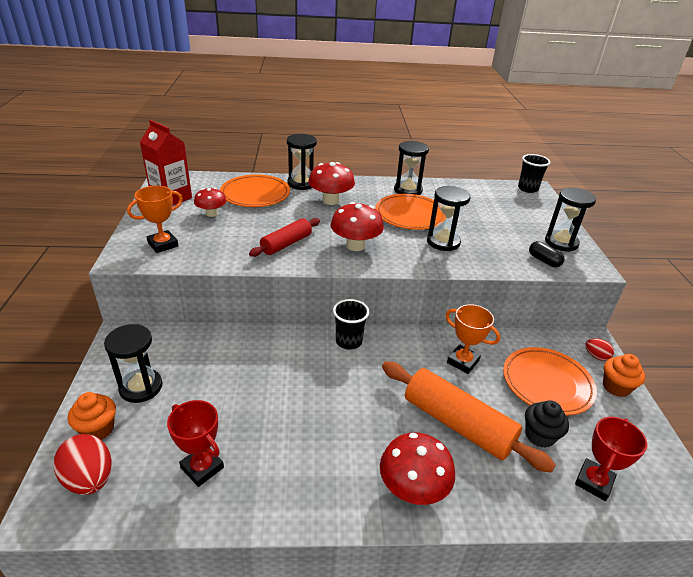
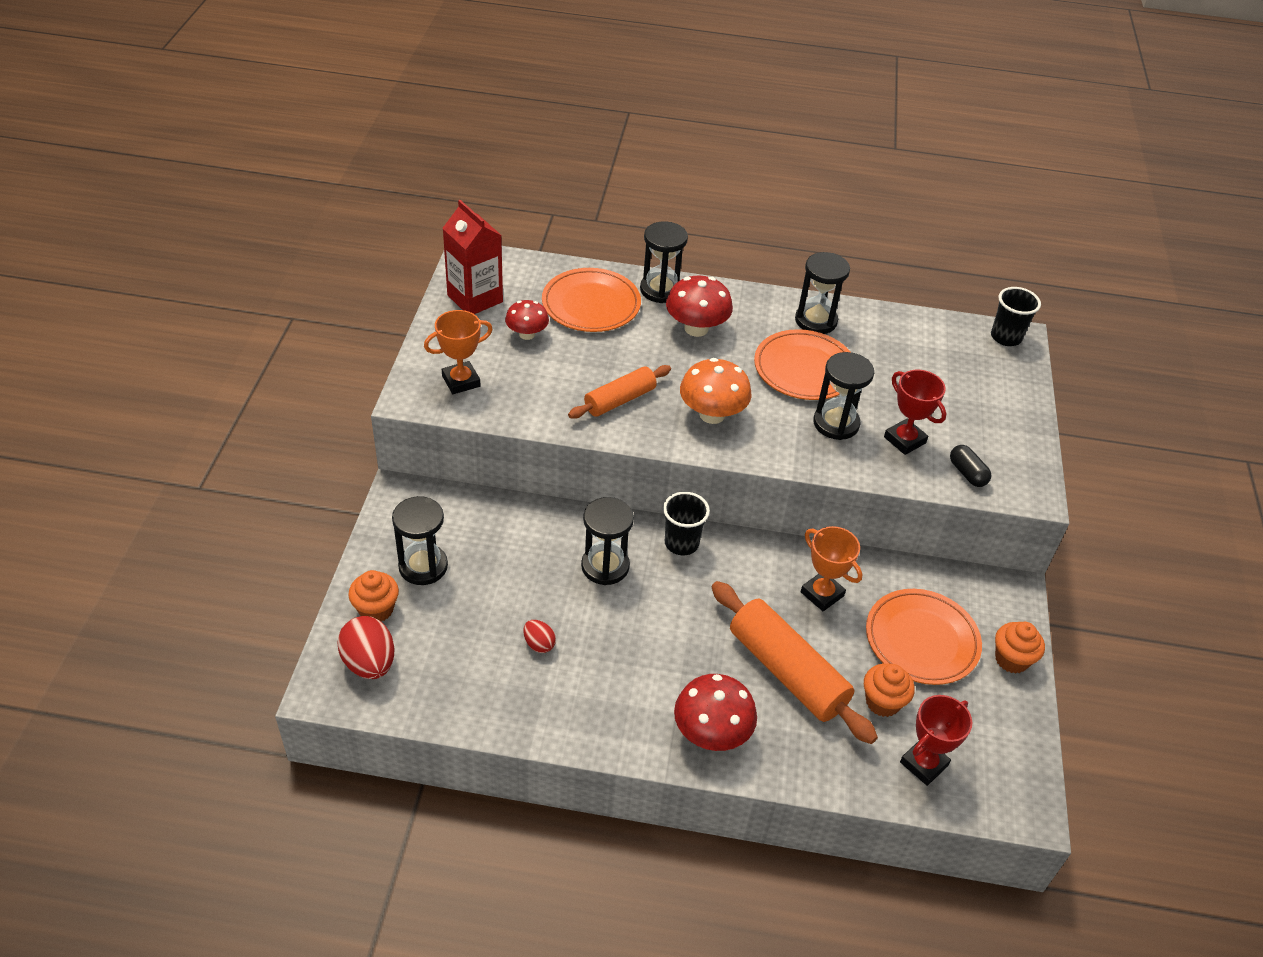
camera: 10 degrees right, 10 degrees up
(202, 467) = (486, 671): red trophy -> red trophy (904, 440)
(286, 244) = (620, 400): red rolling pin -> orange rolling pin
(355, 245) = (712, 414): red mushroom -> orange mushroom
(539, 436) = (882, 702): black cupcake -> orange cupcake
(561, 242) = (1008, 446): black hourglass -> black hourglass (605, 566)
(596, 356) = (1006, 614): red egg -> red egg (539, 644)

